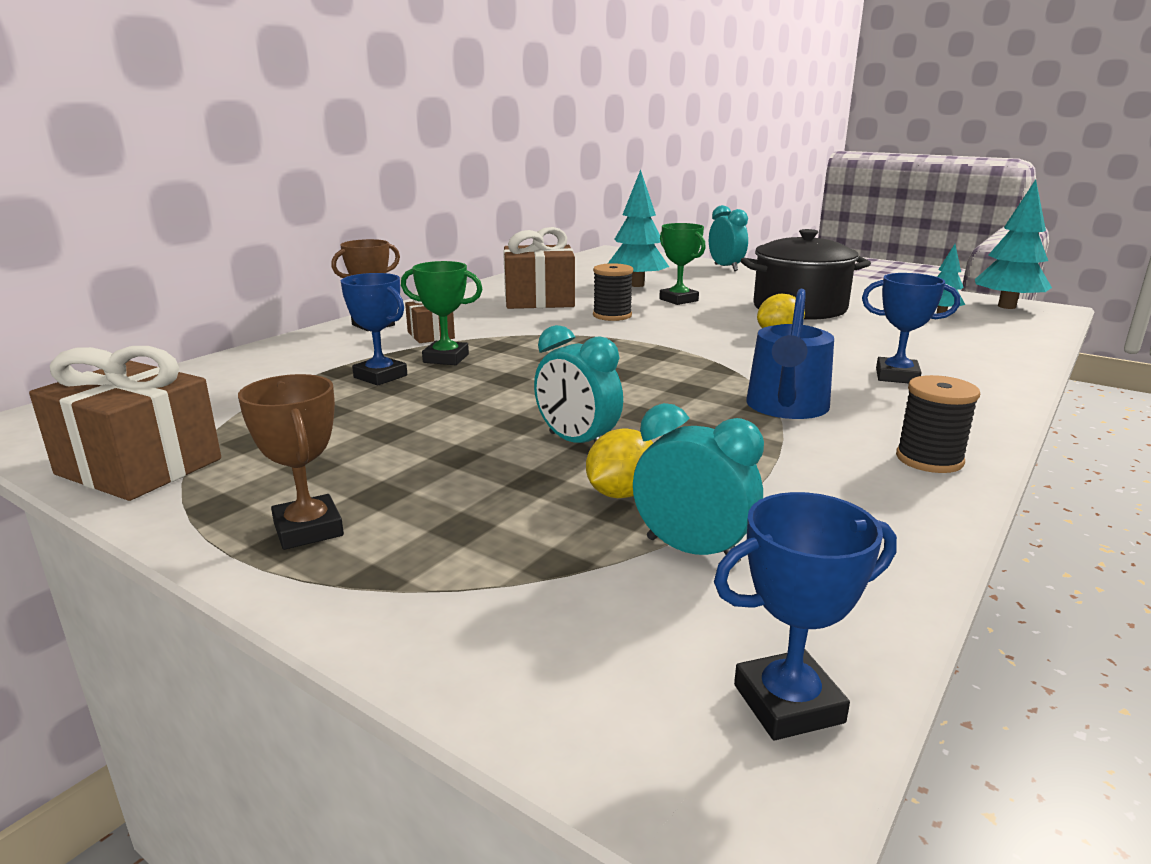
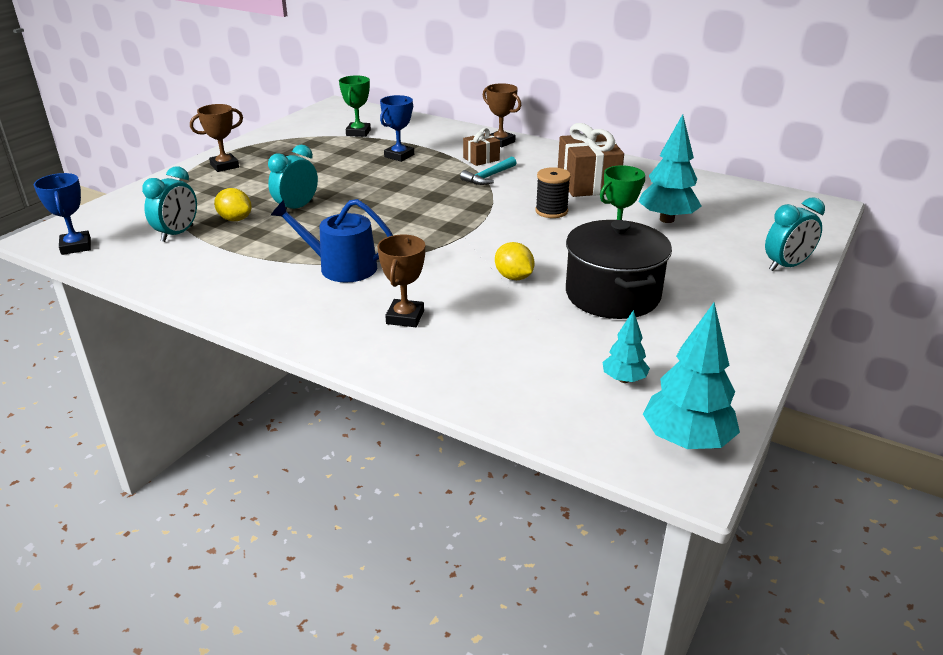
camera: 85 degrees right, 10 degrees up
(139, 466) = (289, 131): brown gift -> none
(446, 358) = (433, 167): green trophy -> green trophy (358, 132)
(498, 334) = (488, 177): none -> turquoise hammer
(897, 376) = (405, 317): blue trophy -> brown trophy
(929, 459) = (250, 304): black spool -> none

